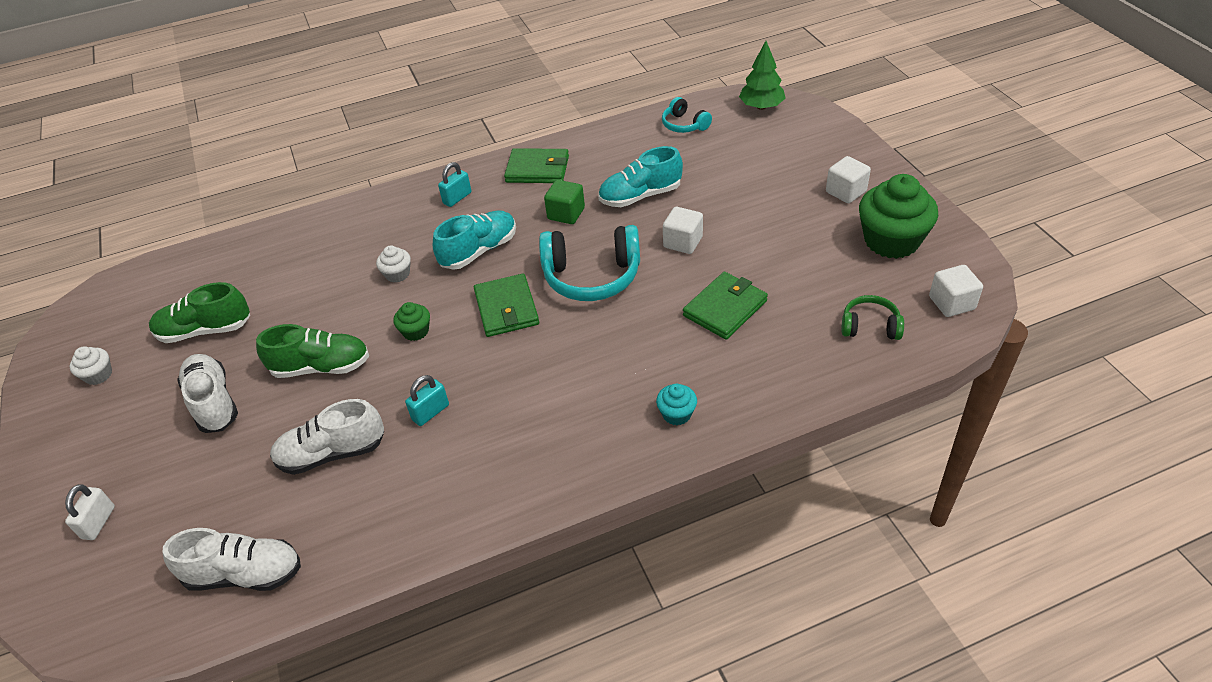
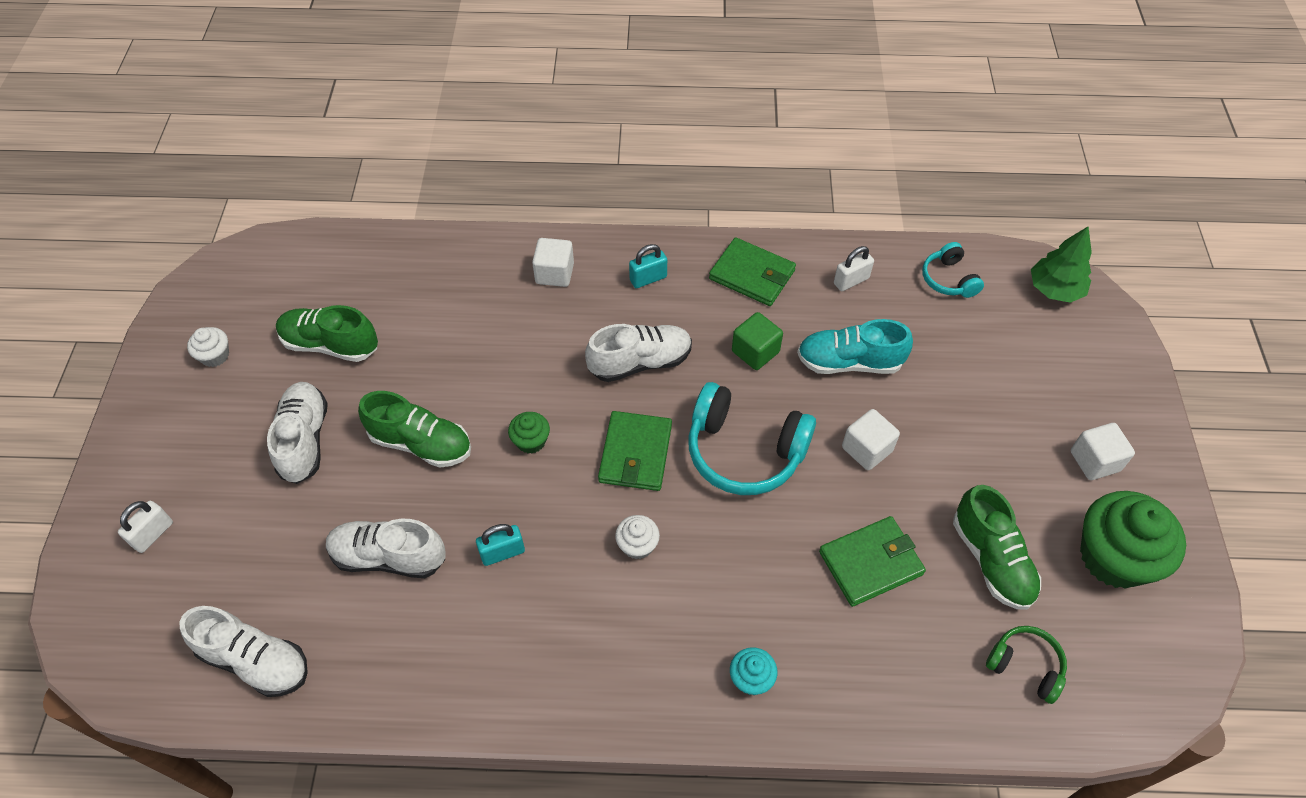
camera: 20 degrees right, 10 degrees up
(397, 274) = (543, 356): white cupcake -> white cupcake (637, 545)
(479, 251) = (640, 362): turquoise shoe -> white shoe
(614, 148) = (851, 281): none -> white padlock
(809, 274) = (991, 560): none -> green shoe
(951, 303) = (1141, 680): white cube -> white cube (554, 273)

